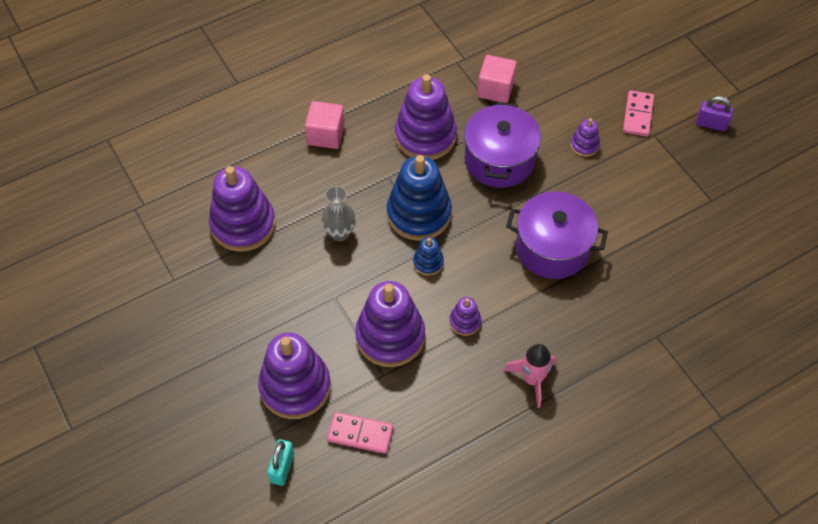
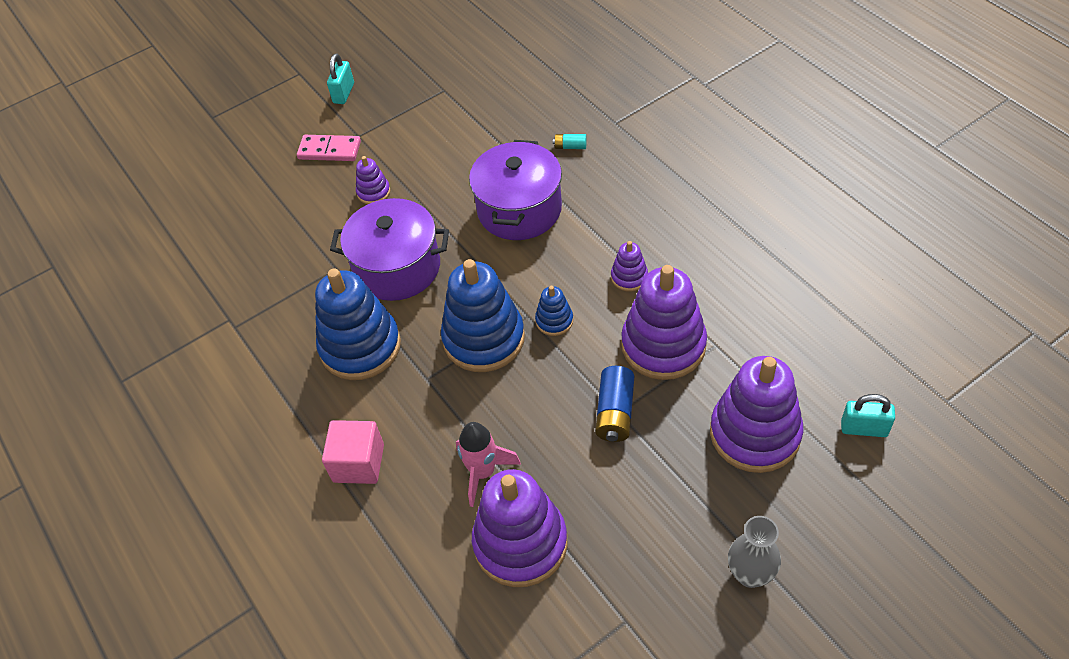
camera: 90 degrees left, 5 degrees down
(334, 294) = (615, 413): none -> blue battery
(340, 233) = (522, 420): grey vase -> grey vase (750, 574)
(360, 434) = (797, 357): pink domino -> none
(425, 136) = (360, 346): purple stacking toy -> blue stacking toy
(495, 89) = (285, 281): pink cube -> none
(532, 379) = (688, 213): pink rocket -> pink rocket (483, 472)
(627, 295) = (570, 146): none -> turquoise battery
(711, 124) = (344, 93): purple padlock -> turquoise padlock

